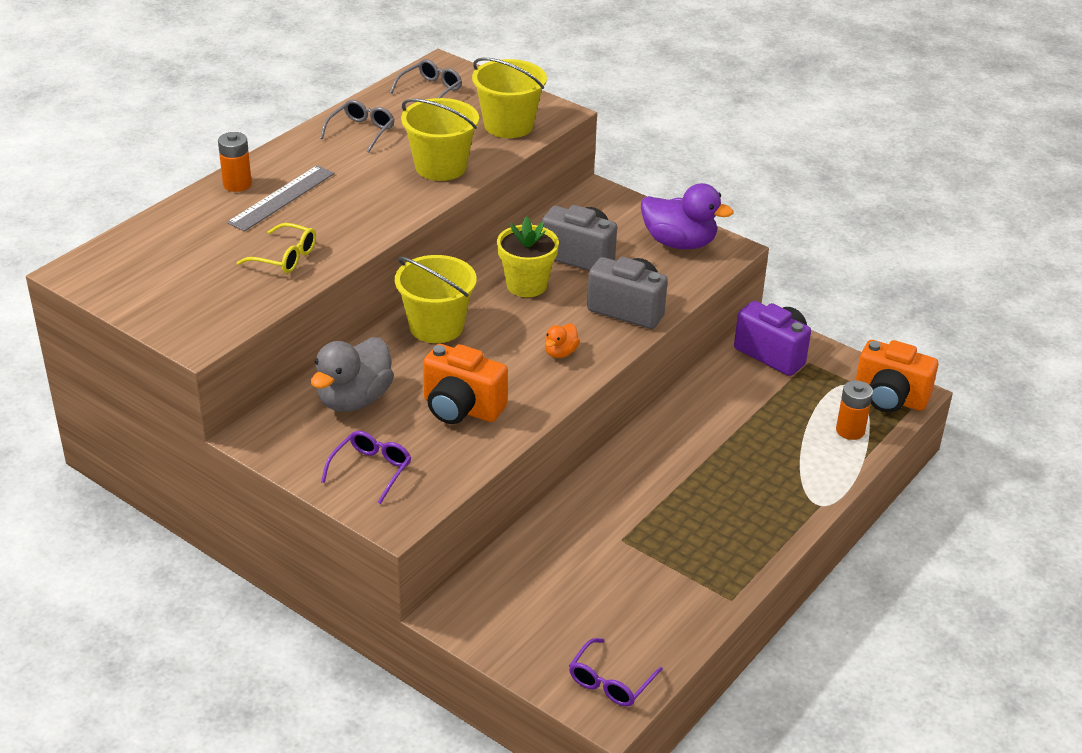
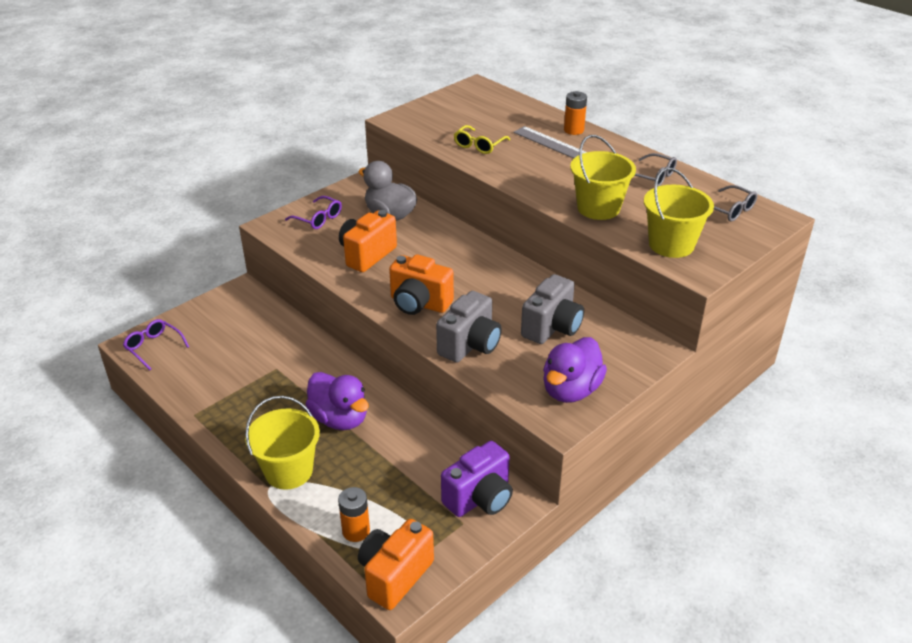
camera: 100 degrees right, 0 degrees up
(436, 327) = (464, 250): yellow bucket -> yellow bucket (288, 471)
(526, 285) = (511, 295): yellow flower pot -> none
(560, 352) = (419, 304): orange duck -> orange camera
(695, 466) = (339, 419): none -> purple duck

